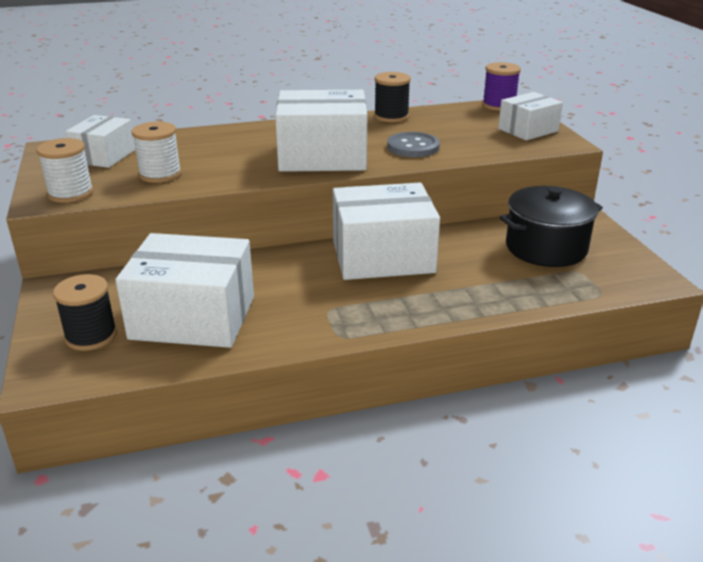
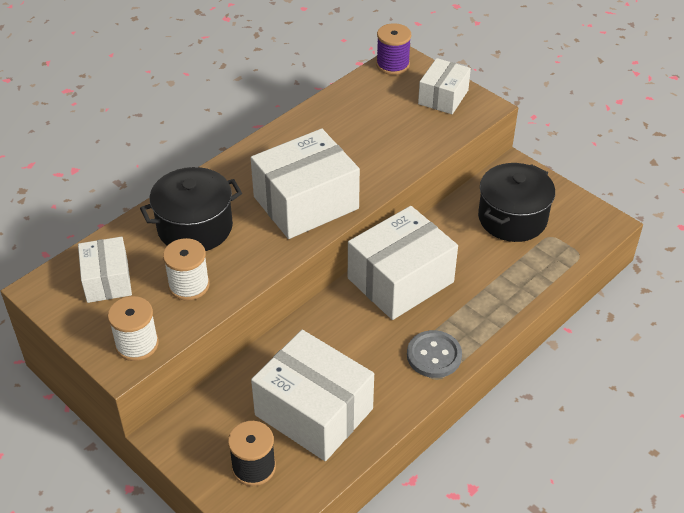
camera: 30 degrees left, 15 degrees up
(193, 317) = (314, 412): white box -> white box turned 60 degrees clockwise
(211, 147) = (195, 227): none -> black pot
(391, 116) = (314, 117): black spool -> none
(413, 147) = (369, 159): grey button -> grey button (434, 355)

